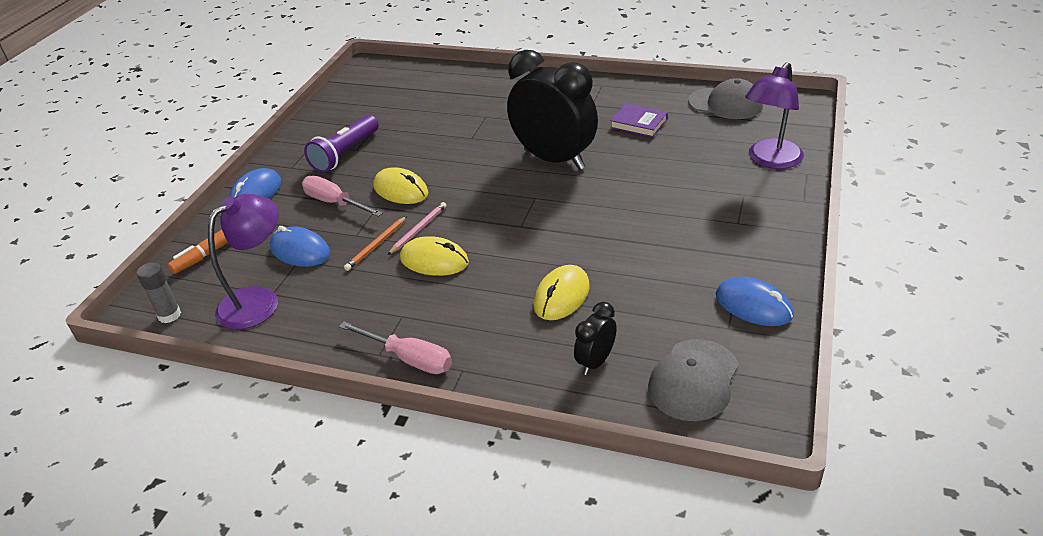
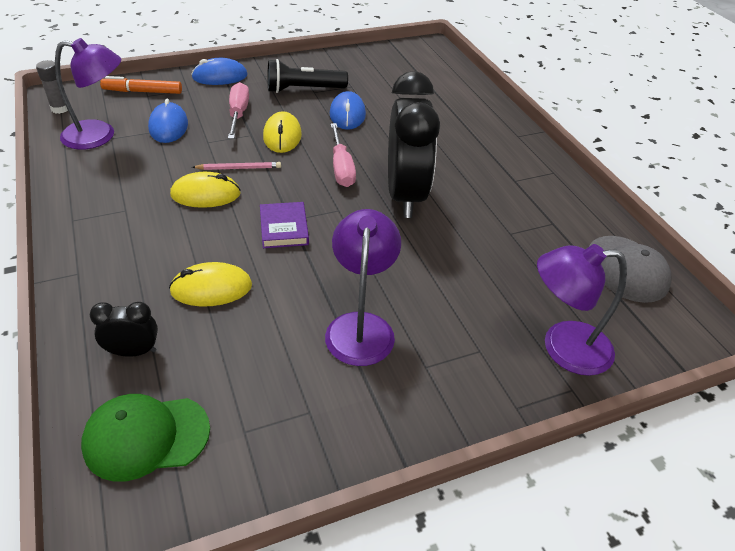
camera: 45 degrees right, 5 degrees up
(345, 154) = (303, 89): purple flashlight -> black flashlight
(376, 245) = (202, 157): orange pencil -> none
(409, 358) = (75, 238): pink screwdriver -> pink screwdriver (341, 168)
(434, 260) = (206, 194): yellow mouse -> yellow mouse turned 75 degrees counterclockwise
(638, 123) = (519, 223): purple book -> purple book (284, 228)
(674, 236) = (361, 326): none -> purple lamp
(694, 380) = (146, 437): grey cap -> green cap
(753, 305) = (294, 438): blue mouse -> blue mouse (347, 114)

